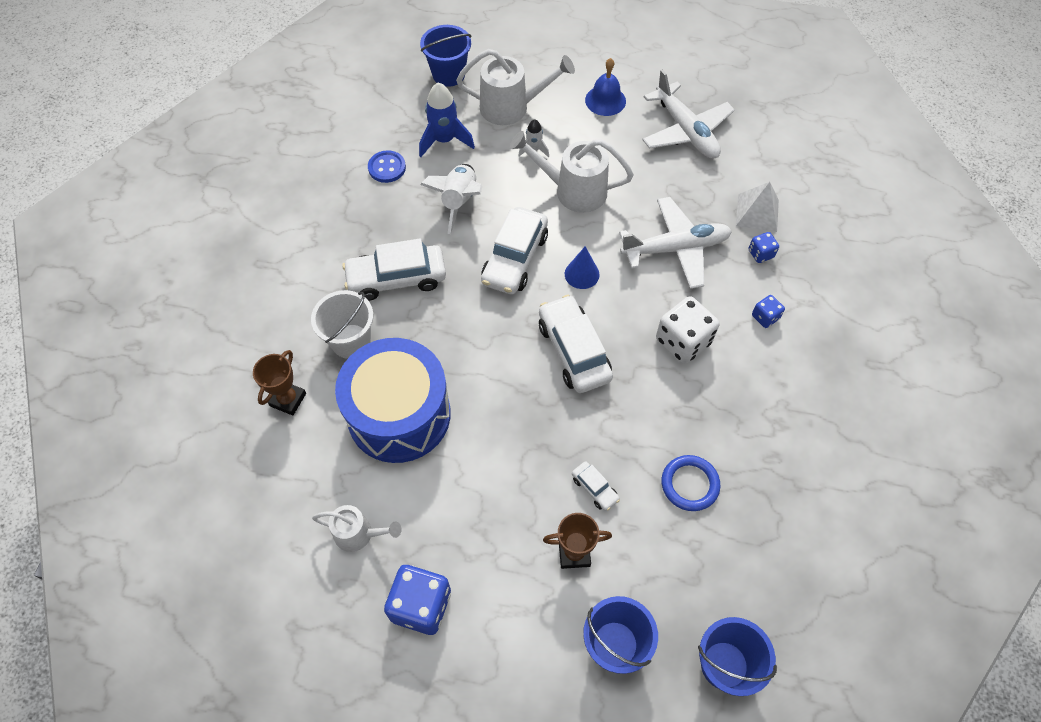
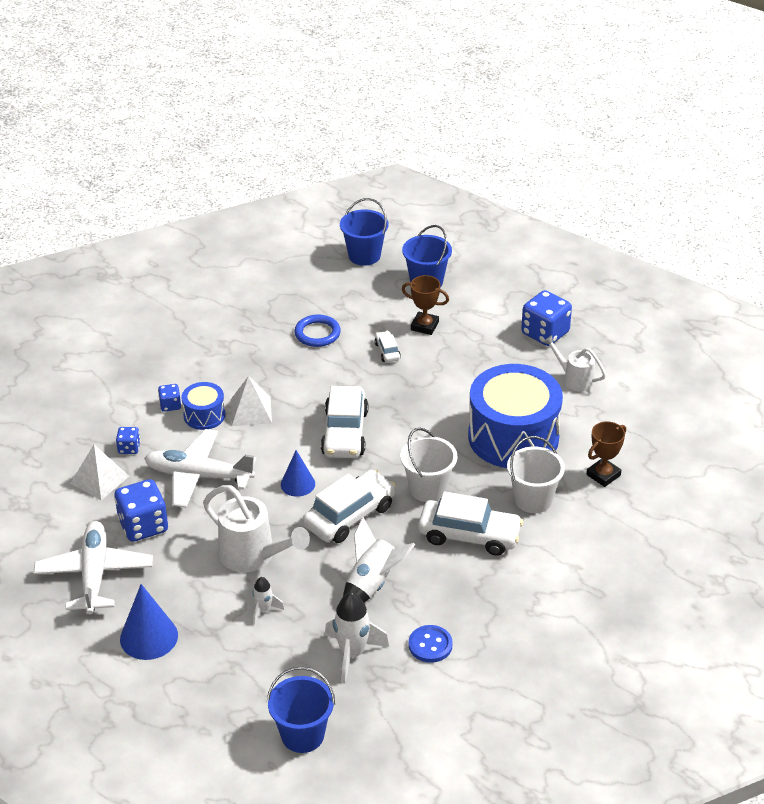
camera: 155 degrees left, 20 degrees down
(444, 140) = (352, 654): blue rocket -> white rocket
(458, 315) = (428, 489): none -> white bucket
(512, 107) = (256, 666): white watering can -> none
(605, 100) = (149, 637): blue bell -> blue cone
(683, 184) = (143, 526): none -> blue dice
(683, 341) = (251, 411): white dice -> white pyramid
(723, 318) = (204, 415): none -> blue drum

